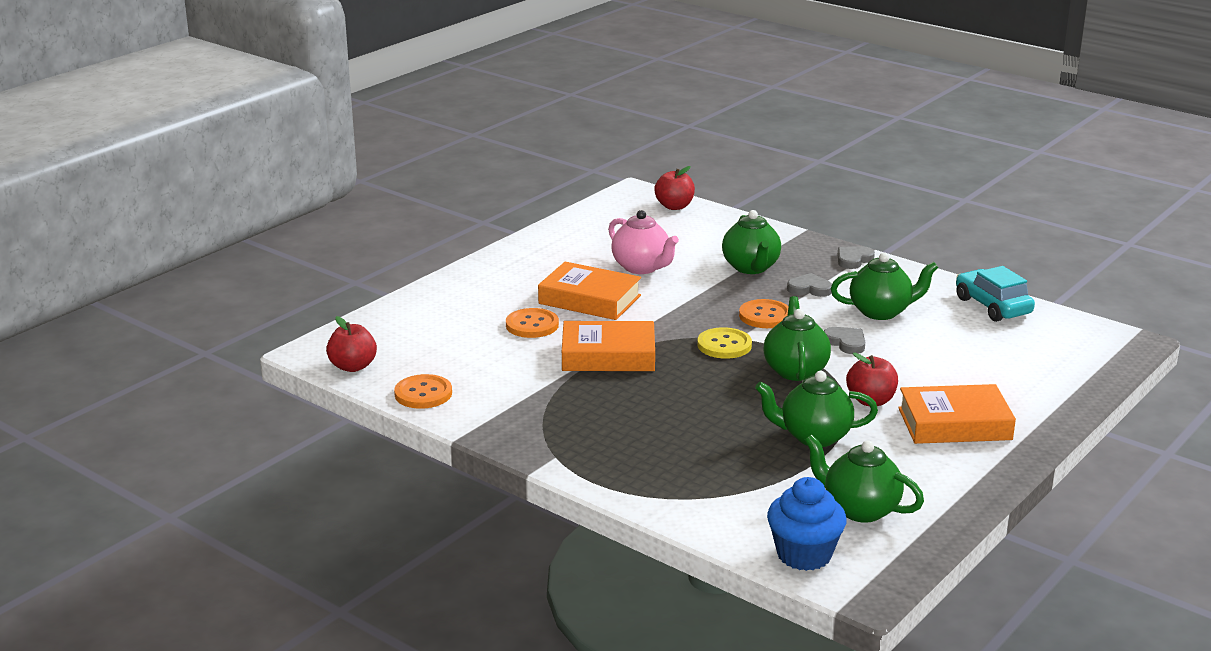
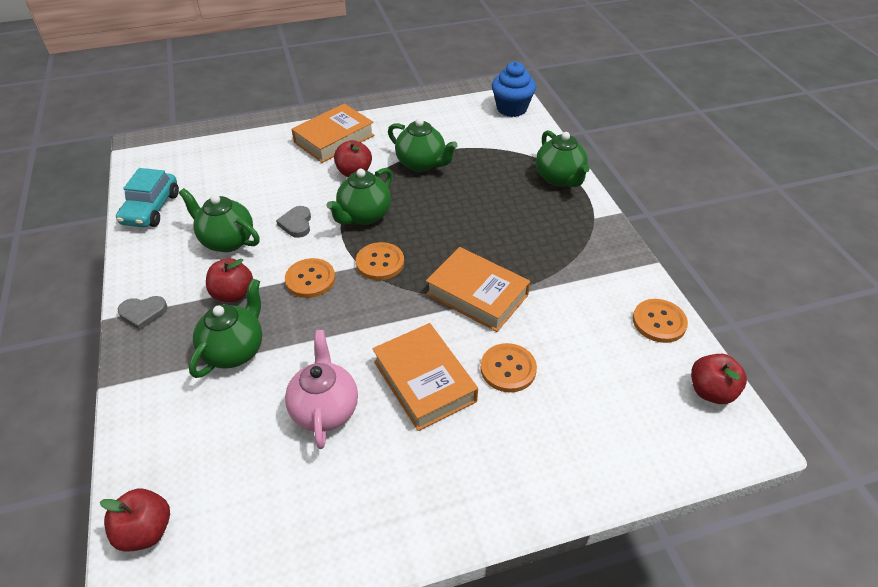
camera: 145 degrees left, 20 degrees up
(724, 345) = (380, 262): yellow button -> orange button
(809, 289) = (233, 294): grey heart -> red apple
(859, 509) = (455, 117): green teapot -> green teapot (559, 178)
(954, 424) = (334, 139): orange book -> orange book turned 75 degrees counterclockwise

